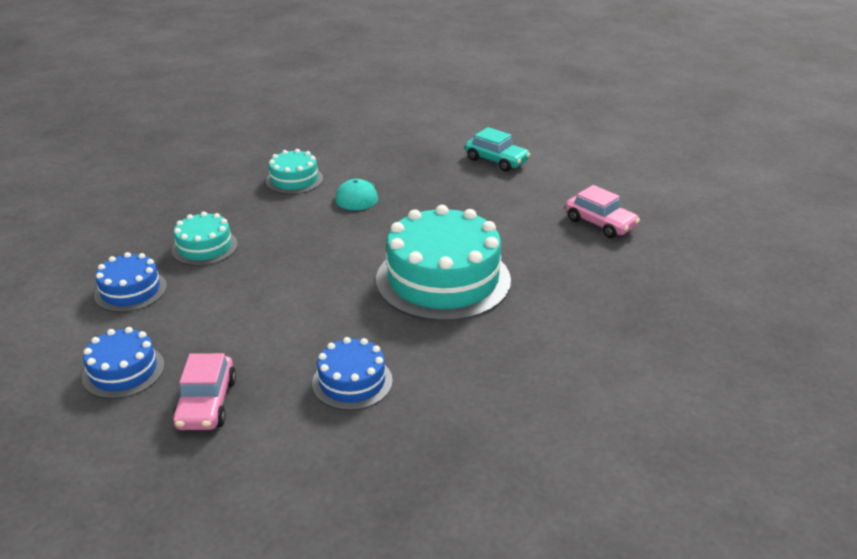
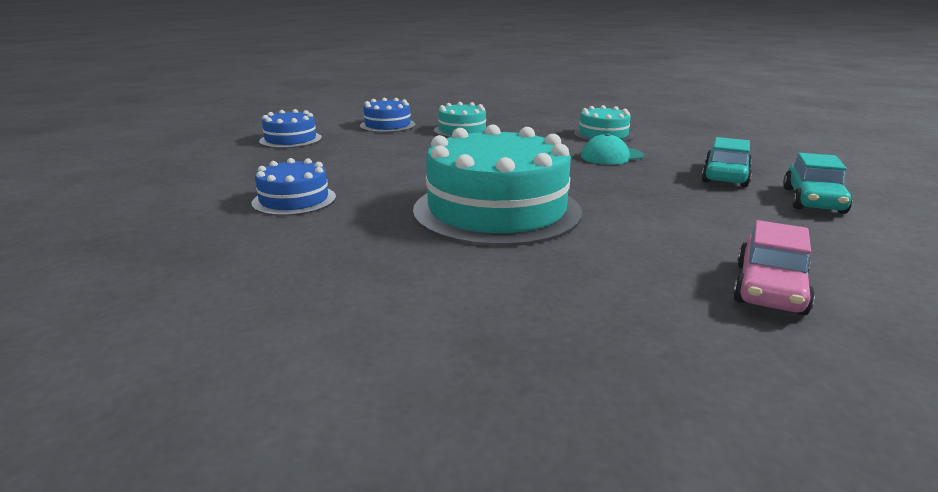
camera: 70 degrees right, 10 degrees down
(206, 403) = (256, 163): pink car -> none
(435, 169) = (725, 176): none -> turquoise car

